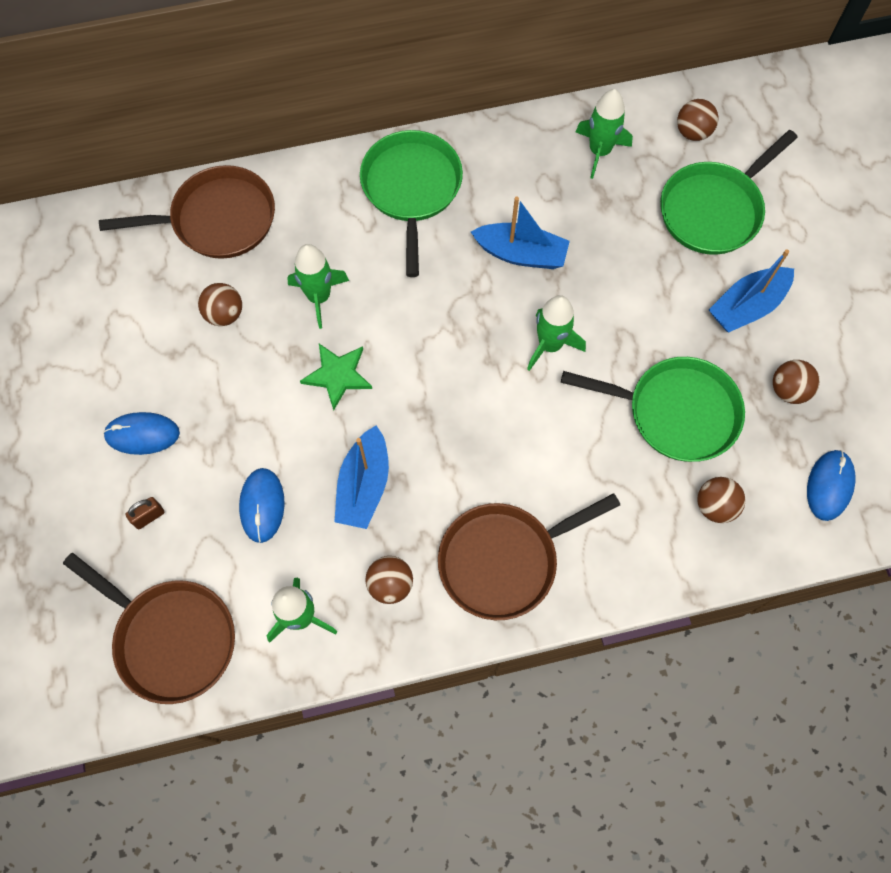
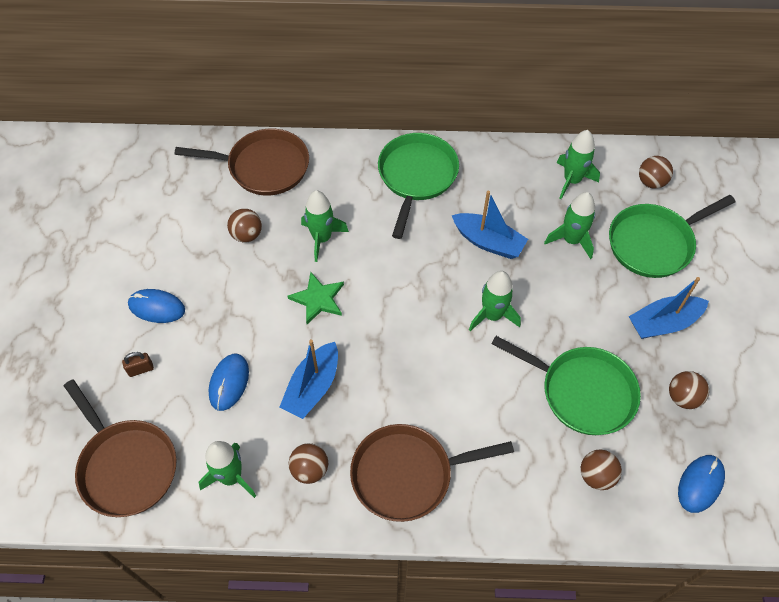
camera: 15 degrees right, 10 degrees down
(617, 228) = (571, 240): none -> green rocket

